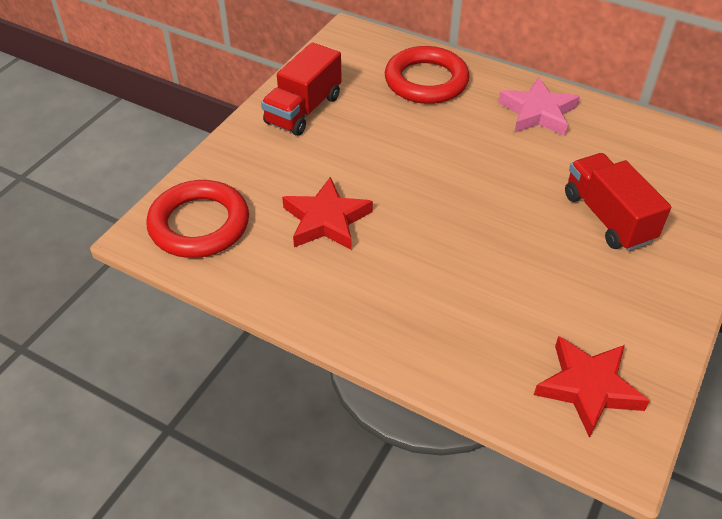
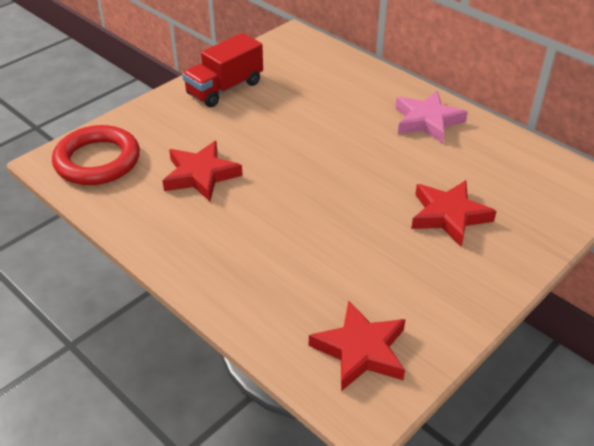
camera: 15 degrees right, 5 degrees down
(426, 81) = (340, 81): red ring -> none
(607, 217) = (449, 216): red truck -> red star

